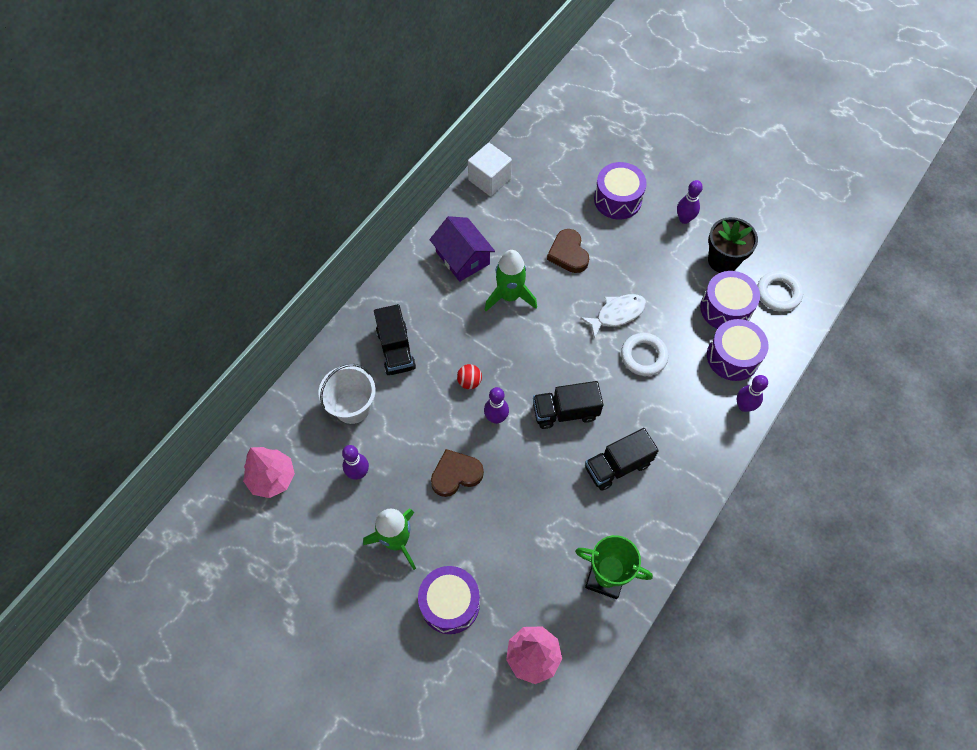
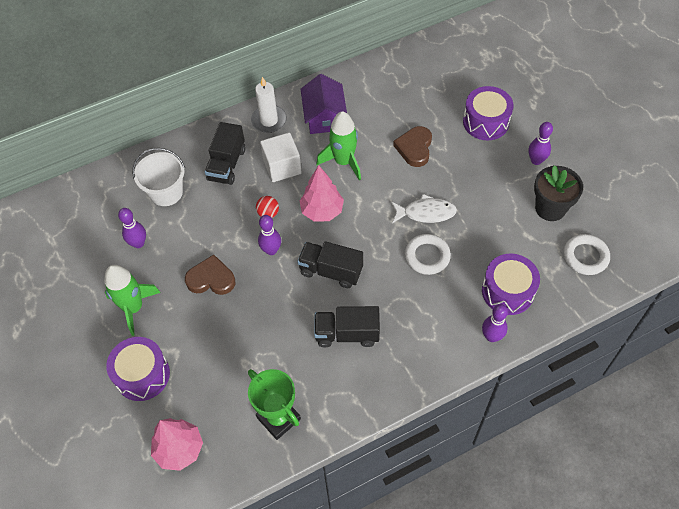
camera: 30 degrees right, 5 degrees down
(272, 478) = (74, 218): pink tree -> pink tree (322, 211)
(409, 285) = (269, 120): none -> white candle
(489, 179) = (385, 65): white cube -> white cube (282, 167)
(725, 308) = (527, 249): purple drum -> none

